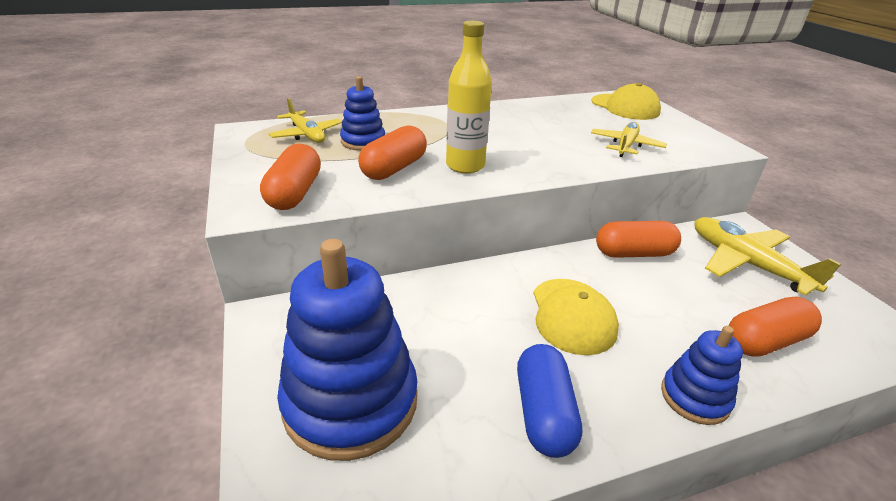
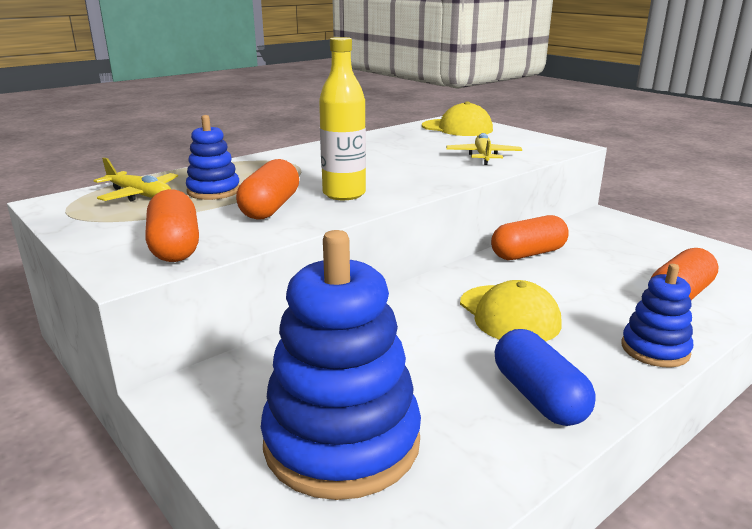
camera: 20 degrees left, 10 degrees down
(746, 263) = (626, 242): yellow plane -> none

